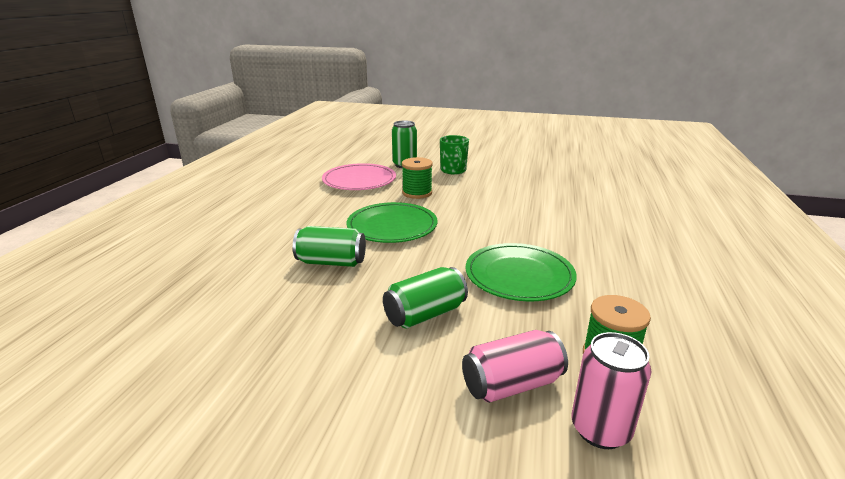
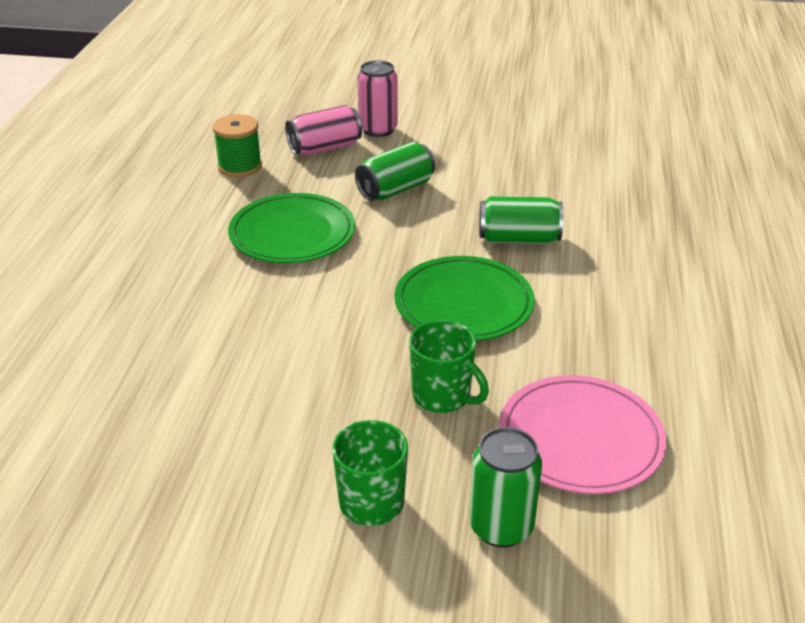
camera: 175 degrees right, 10 degrees up
(417, 193) = (443, 396): green spool -> green mug
(600, 429) = (272, 131): pink can -> pink can (378, 129)

